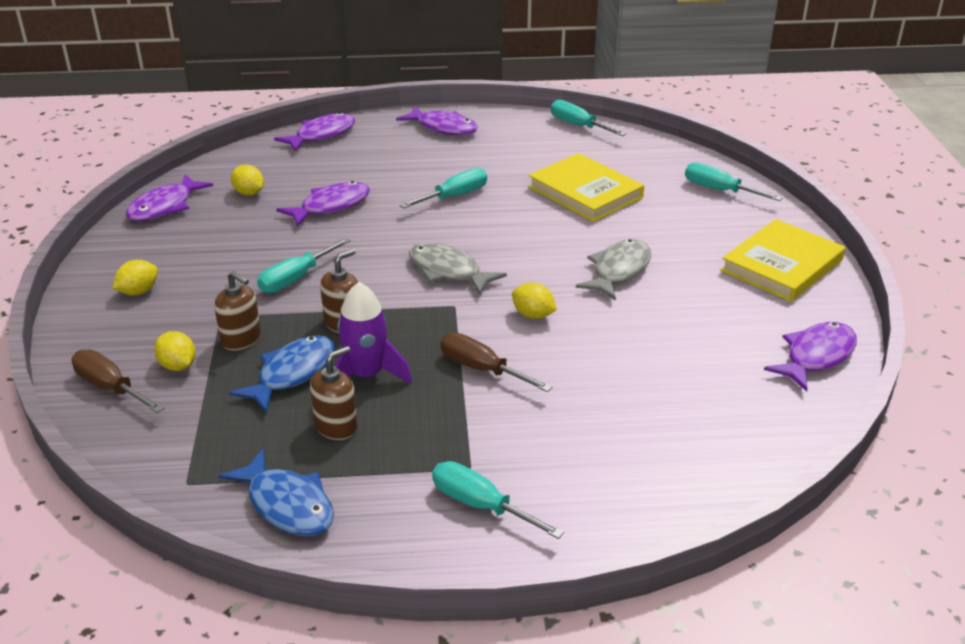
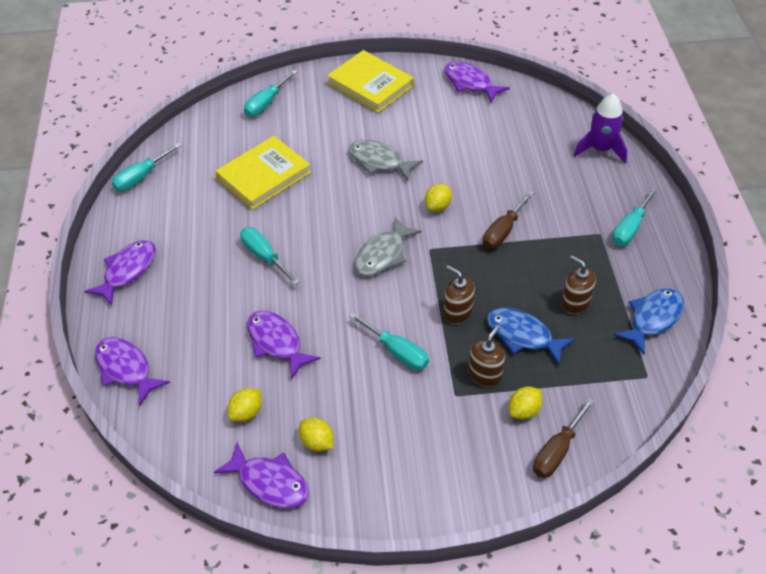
camera: 90 degrees left, 15 degrees up
(138, 292) = (423, 466): yellow lemon -> yellow lemon (317, 442)
(366, 376) = (519, 292): purple rocket -> purple rocket (600, 149)

